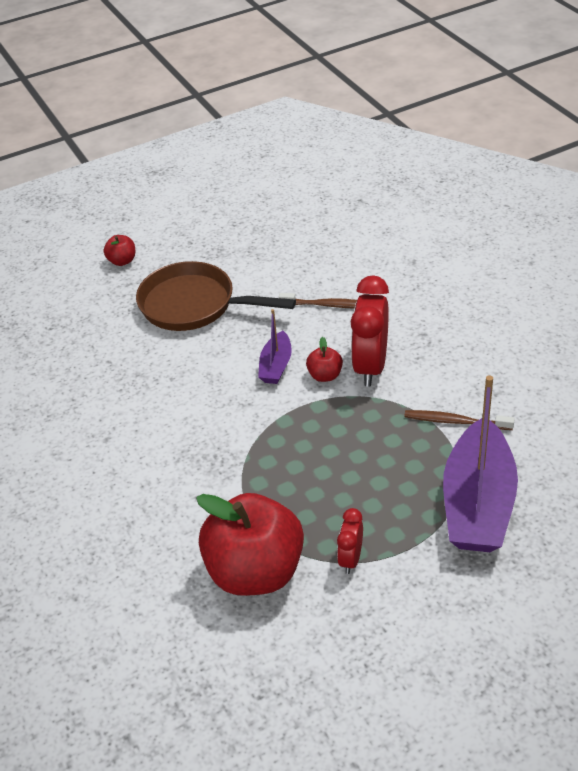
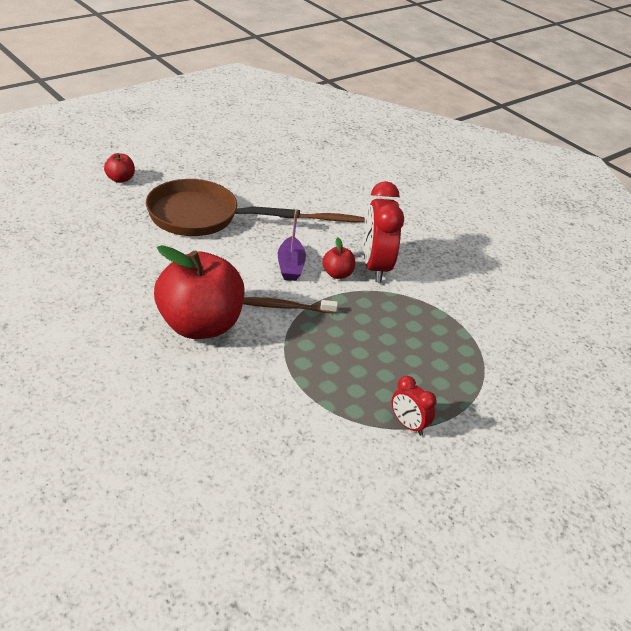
camera: 20 degrees left, 5 degrees down
(255, 571) = (322, 440): red apple -> red apple (199, 325)
(350, 559) = (408, 425): red clock -> red clock turned 45 degrees counterclockwise
(455, 421) = (463, 310): brown toothbrush -> brown toothbrush (284, 307)
(478, 503) = (504, 375): purple boat -> none

